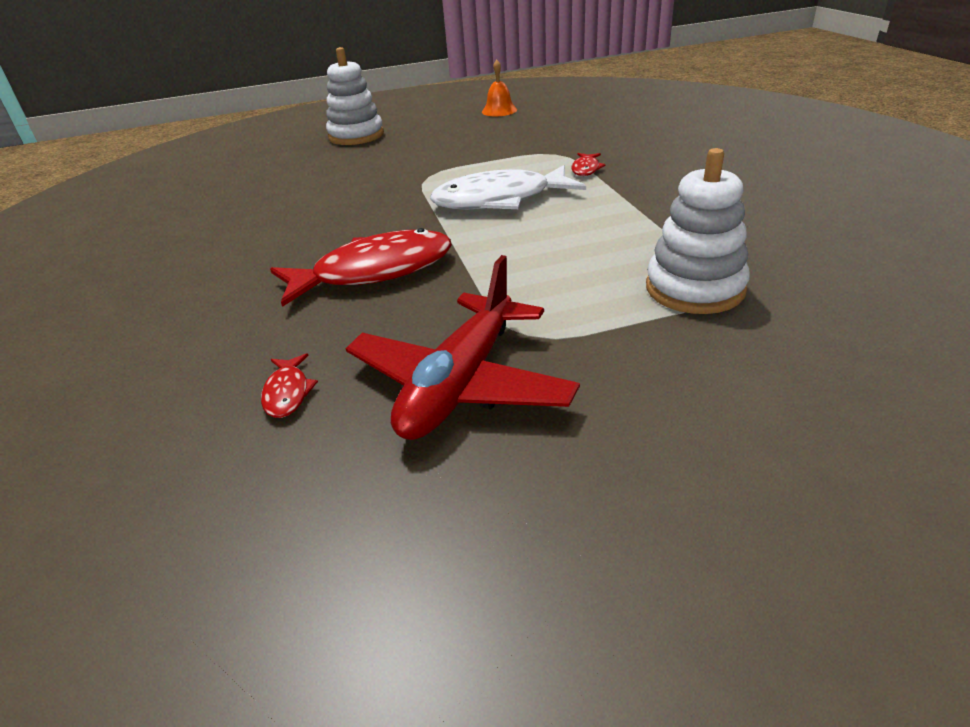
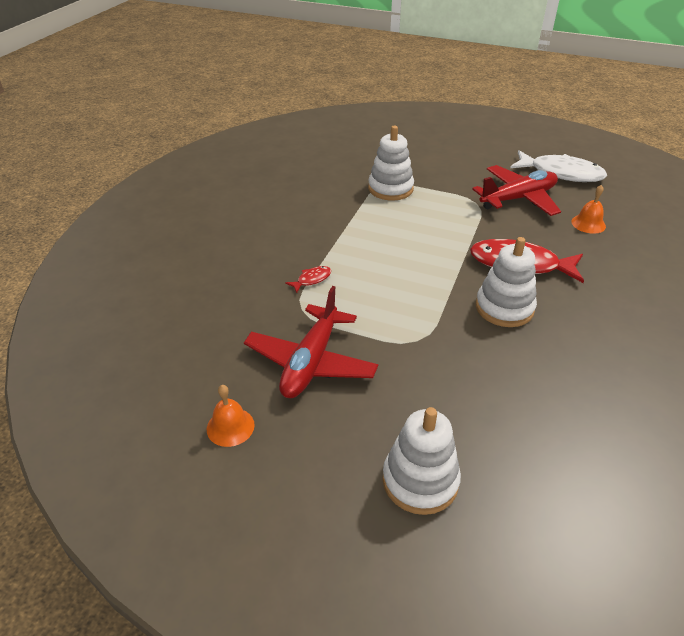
camera: 145 degrees left, 5 degrees up
(287, 393) = (588, 224): red fish -> orange bell
(363, 225) = (504, 308): none -> white stacking toy
(496, 140) = (311, 362): none -> red plane
(499, 200) = (399, 282): white fish -> white fish (561, 173)

